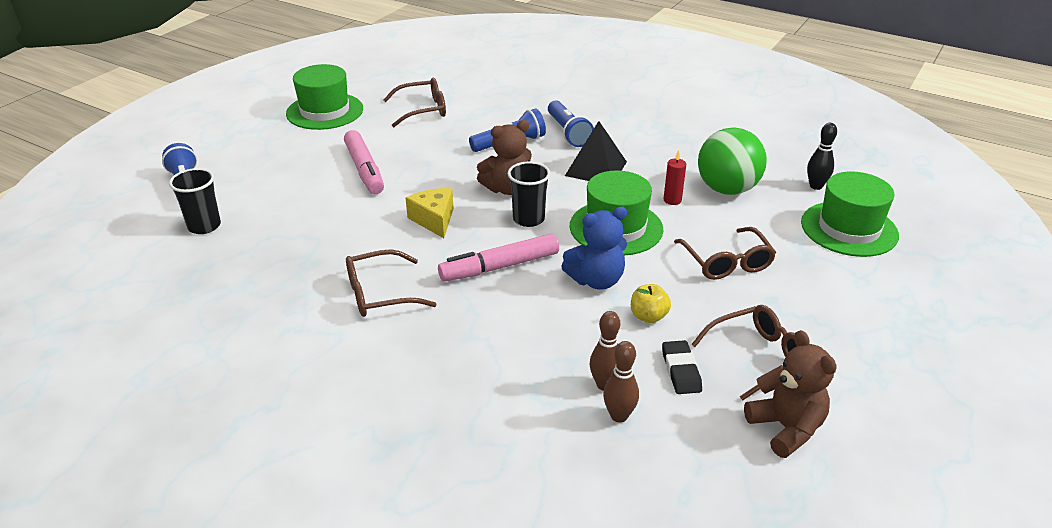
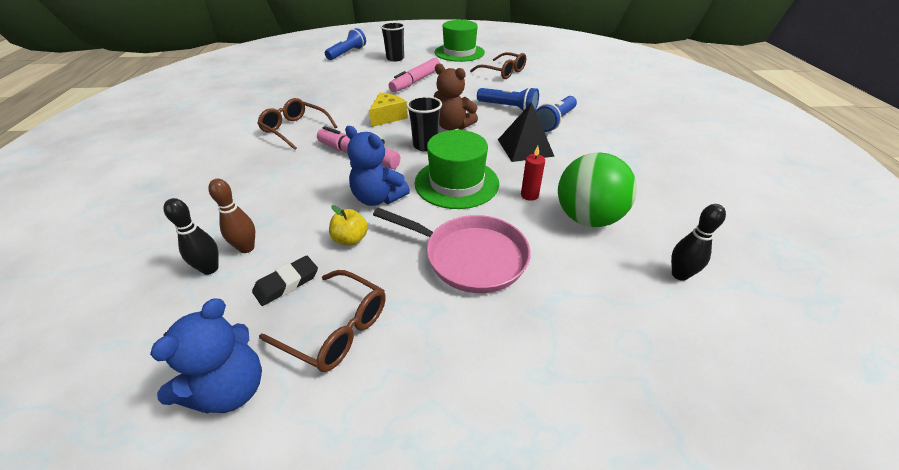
camera: 55 degrees right, 5 degrees up
(204, 226) = (318, 68): black cup -> black cup (395, 58)
(619, 416) = (210, 269): brown bowling pin -> black bowling pin
(726, 262) = (470, 257): brown glasses -> pink pan
(786, 428) = (231, 389): brown teddy bear -> blue teddy bear
(849, 229) = (633, 329): green hat -> none

